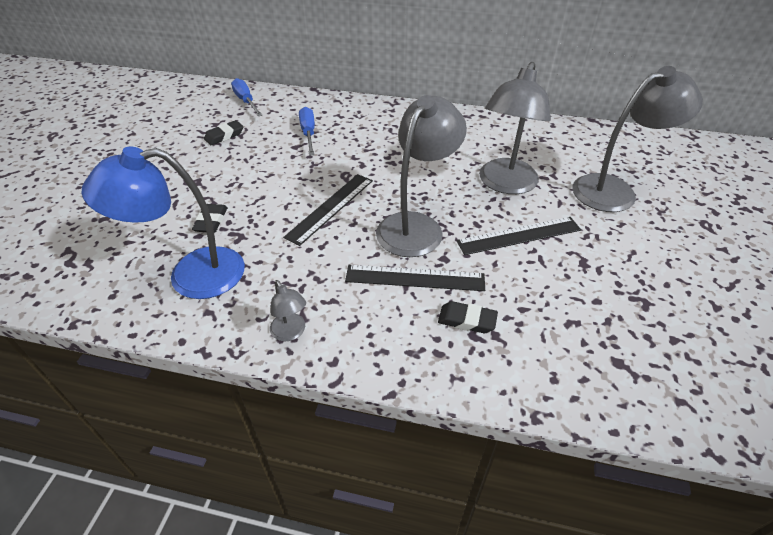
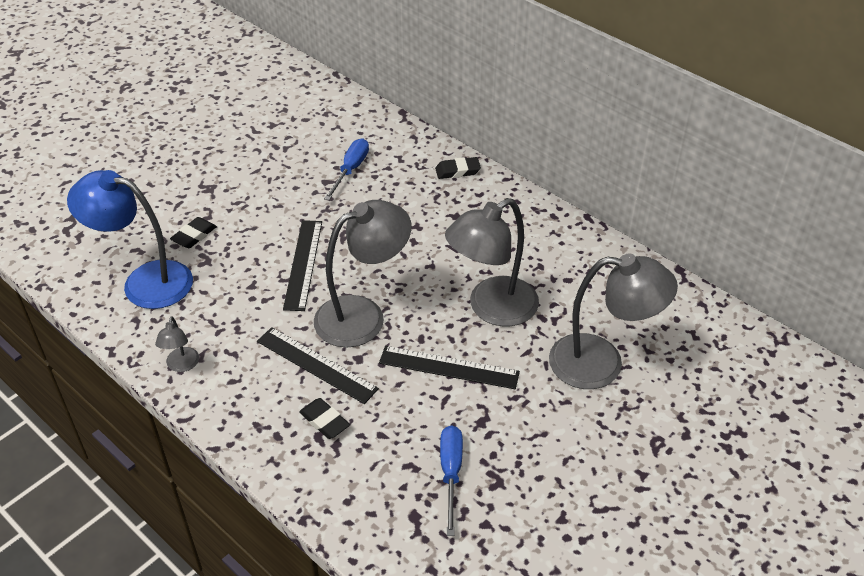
camera: 30 degrees right, 0 degrees up
(224, 136) = (270, 143): black eraser -> black eraser (457, 171)
(246, 101) = (322, 105): blue screwdriver -> blue screwdriver (451, 473)
(330, 208) = (303, 264): black ruler -> black ruler turned 60 degrees counterclockwise

